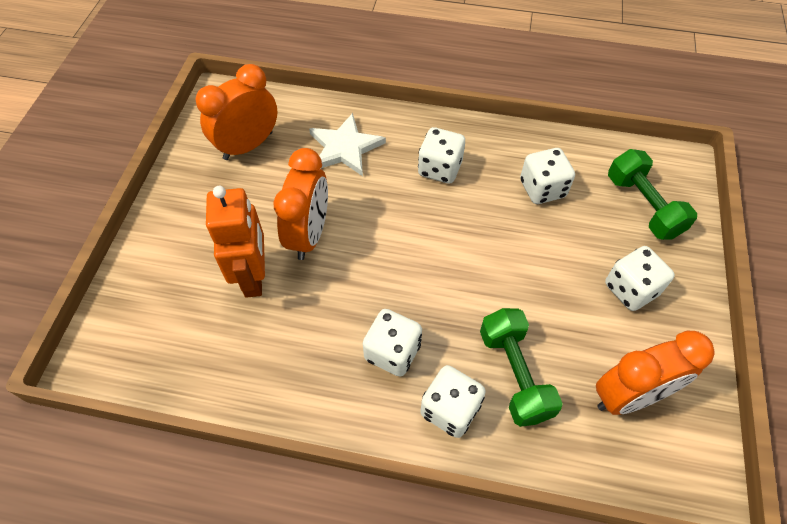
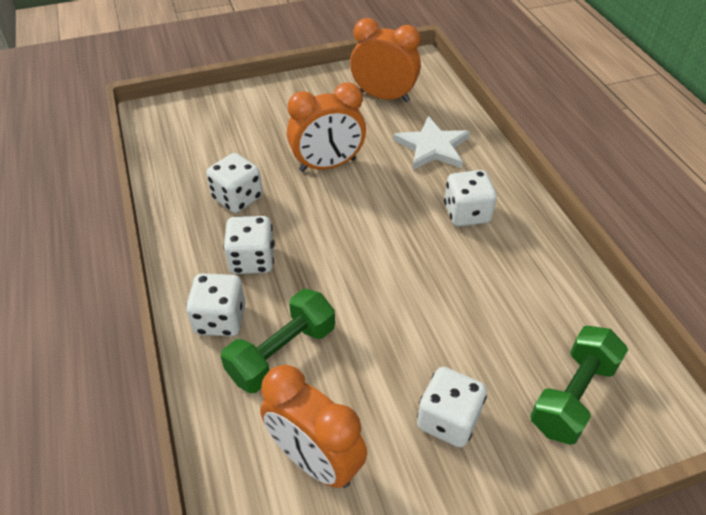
camera: 60 degrees right, 10 degrees down
(254, 276) = (267, 154): orange robot -> none
(542, 189) = (513, 297): white dice -> white dice (237, 198)

